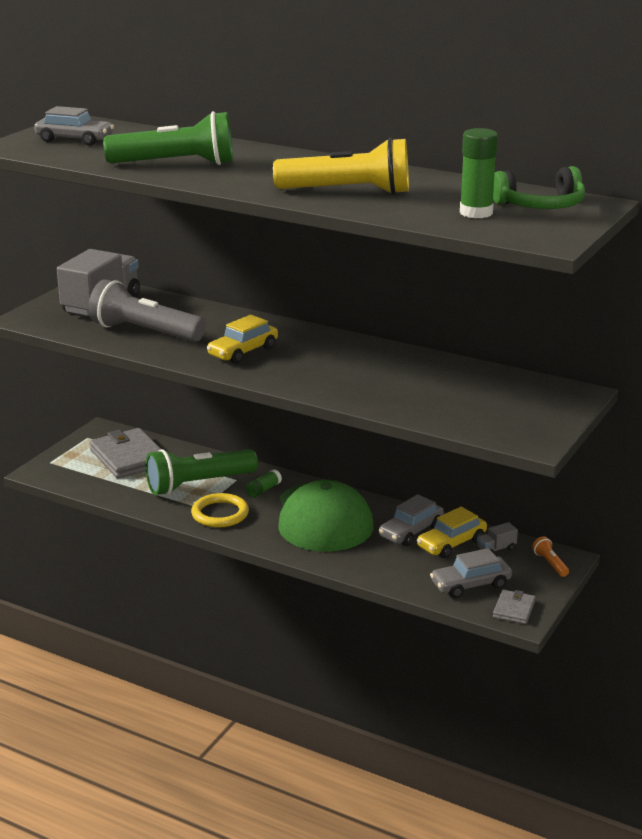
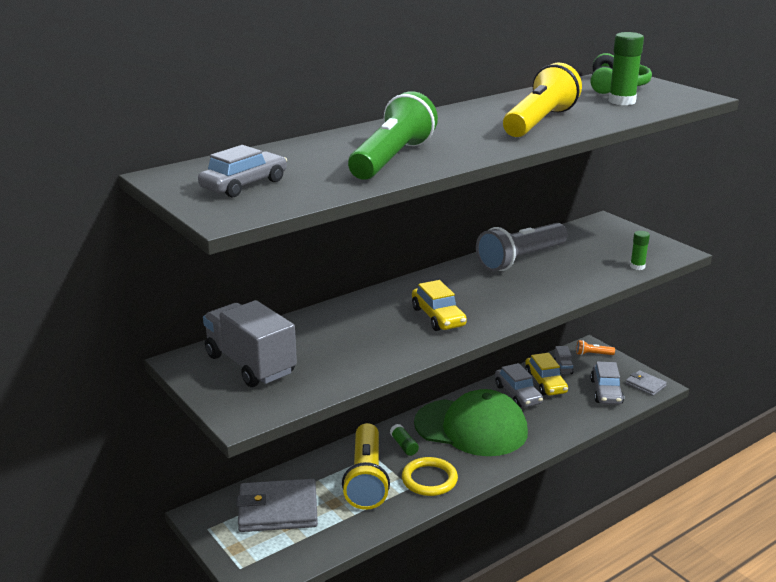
camera: 65 degrees left, 0 degrees up
(145, 332) = (349, 354): grey flashlight -> grey flashlight (521, 259)
(198, 484) = (366, 479): green flashlight -> yellow flashlight
(463, 425) = (637, 266): none -> green glue stick

